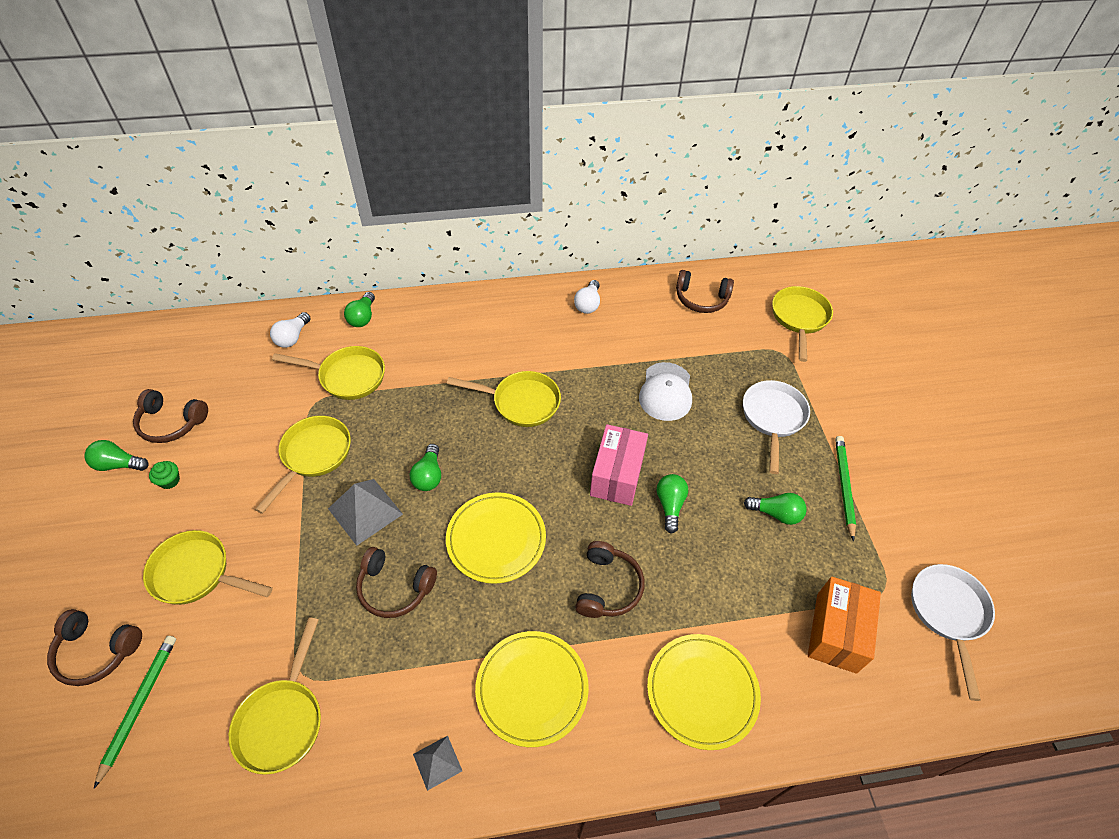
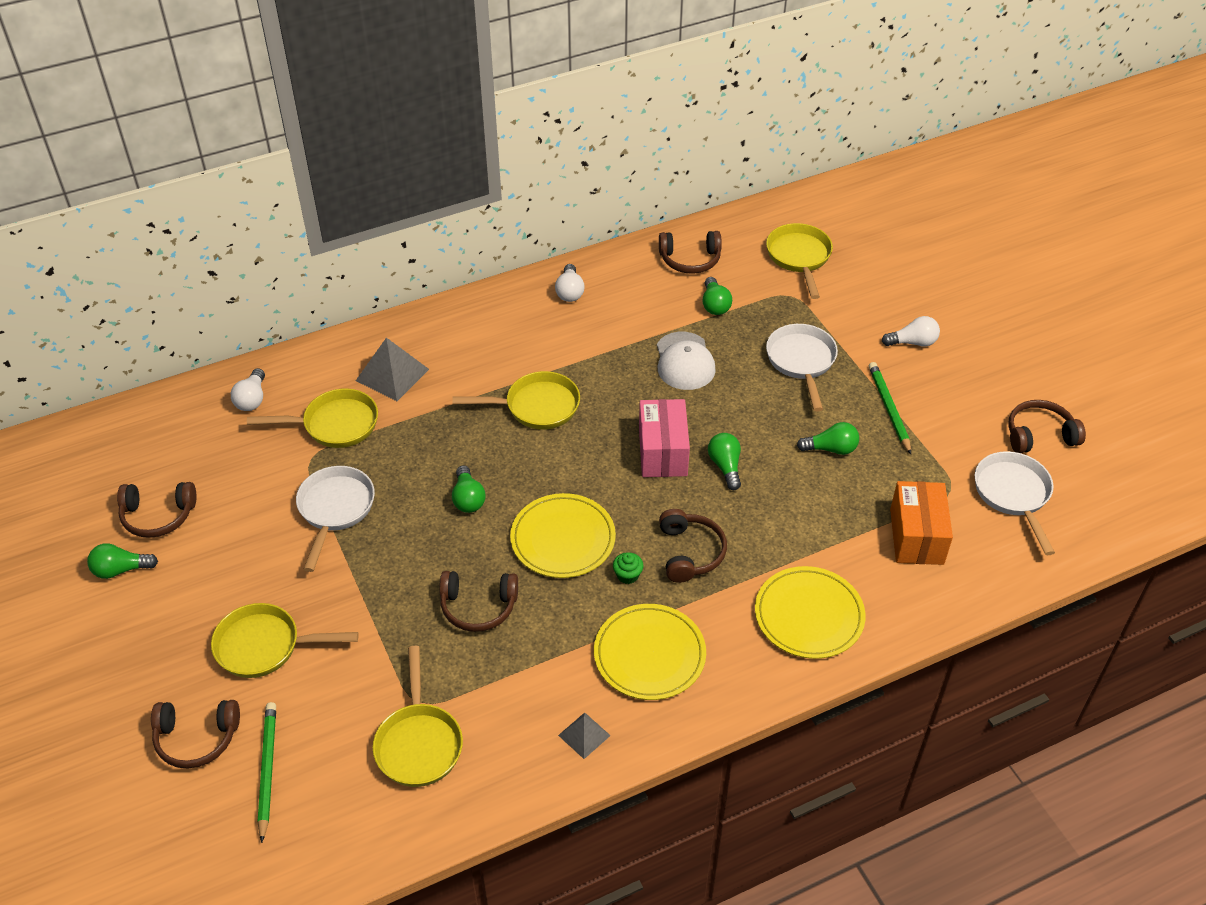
camera: 15 degrees left, 5 degrees down
(169, 481) = (188, 571): green cupcake -> green cupcake (627, 575)
(313, 456) = (335, 510): yellow pan -> white pan
(362, 317) = (323, 360): green light bulb -> green light bulb (715, 305)
(365, 511) = (416, 547): grey pyramid -> grey pyramid (392, 375)
(884, 424) = (913, 342): none -> white light bulb
(990, 554) = (1039, 435): none -> brown headphones

